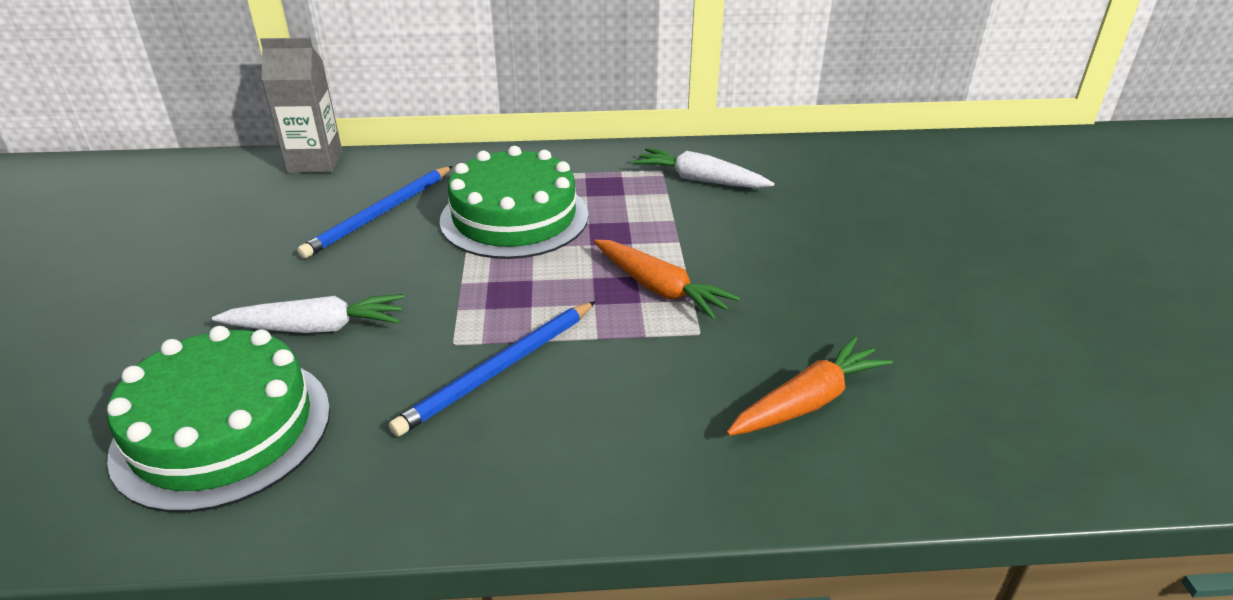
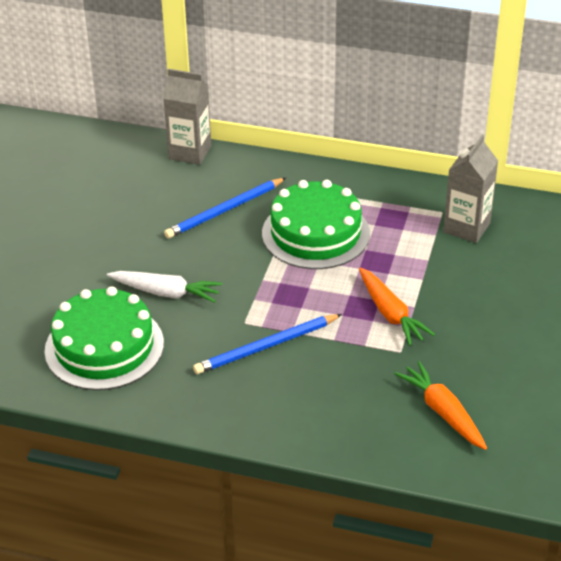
camera: 20 degrees right, 5 degrees up
(700, 180) = (466, 228): white carrot -> grey carton
(808, 401) = (442, 412): orange carrot -> orange carrot turned 105 degrees counterclockwise

